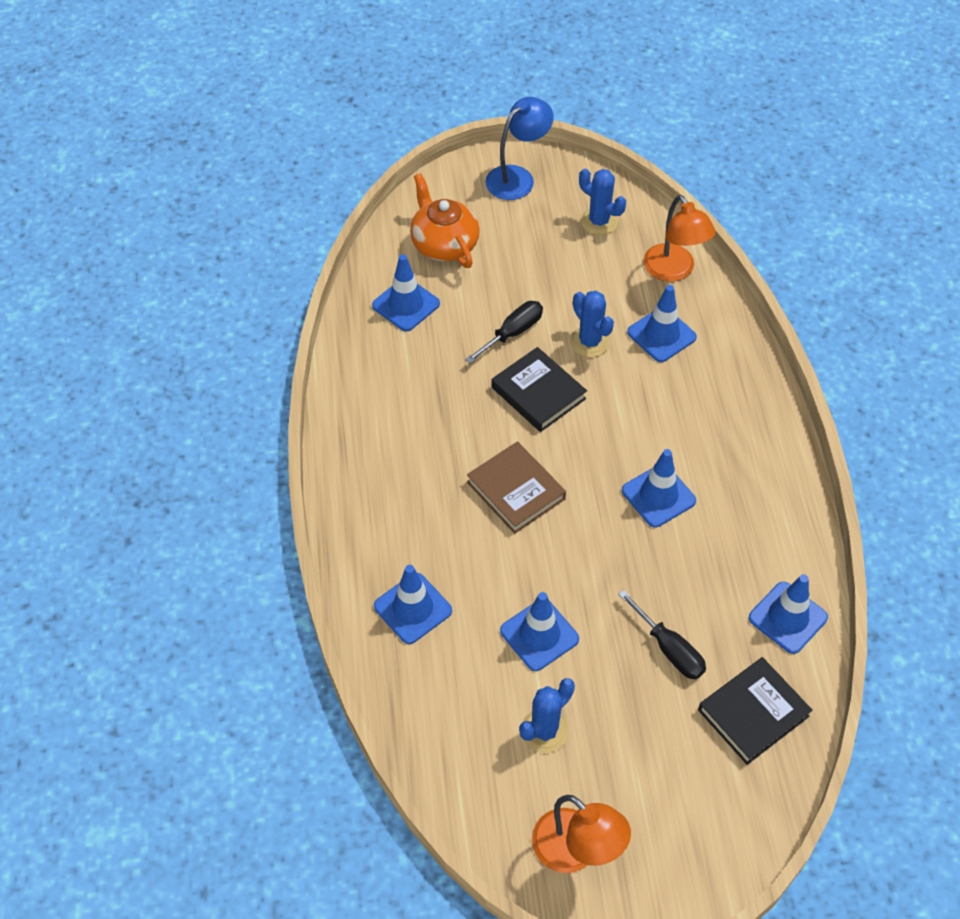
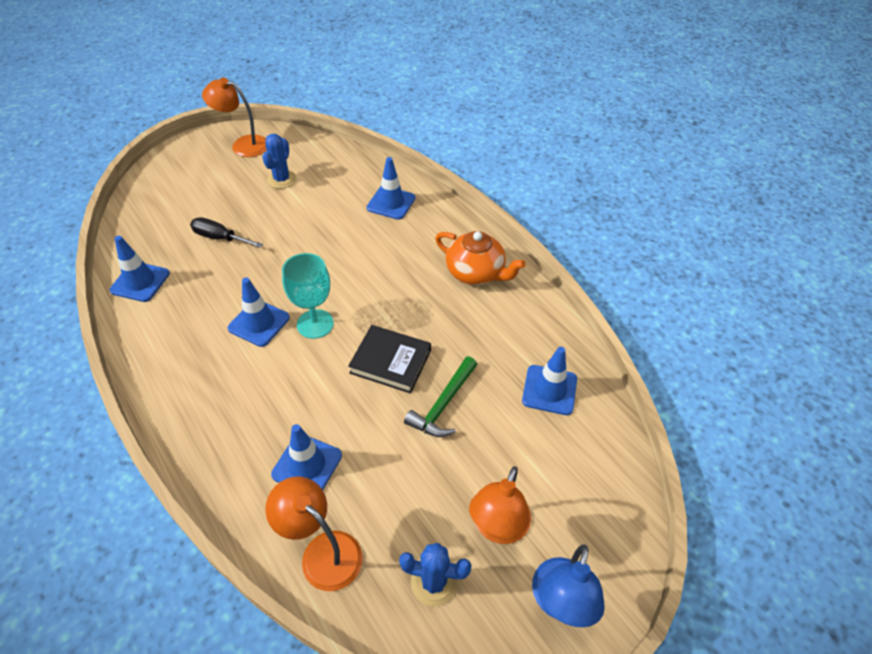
camera: 150 degrees right, 5 degrees down
(444, 244) = (566, 469): orange teapot -> orange teapot (476, 272)
(512, 333) = (443, 405): black screwdriver -> green hammer
(516, 490) = (367, 286): brown book -> none
(530, 231) = (497, 528): none -> orange lamp
(539, 635) = (307, 217): blue traffic cone -> none
(589, 342) = (371, 427): blue cactus -> none
(597, 468) = (315, 324): none -> turquoise goblet
(753, 713) = (156, 226): black book -> none

